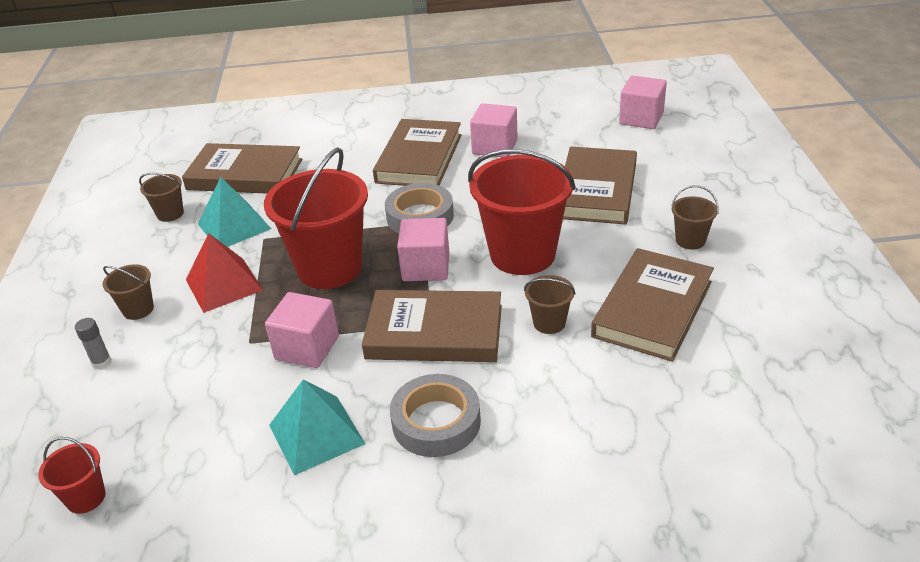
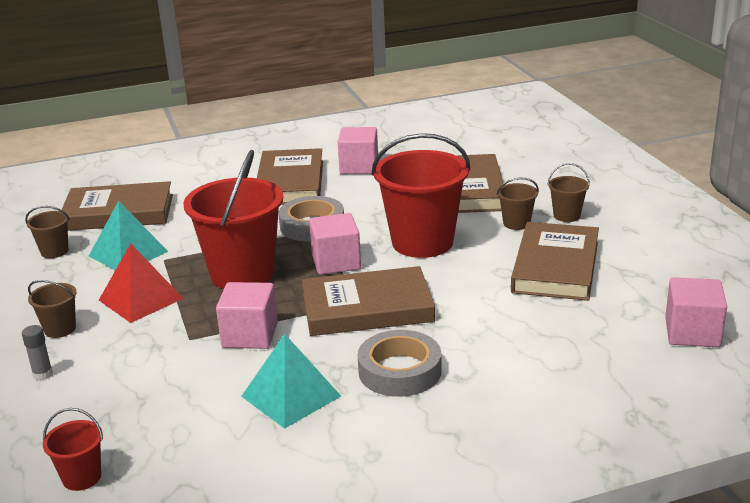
camera: 15 degrees left, 10 degrees down
(549, 323) = (469, 288): brown bucket -> brown bucket (516, 223)
(641, 118) = (485, 134): pink cube -> pink cube (692, 333)

